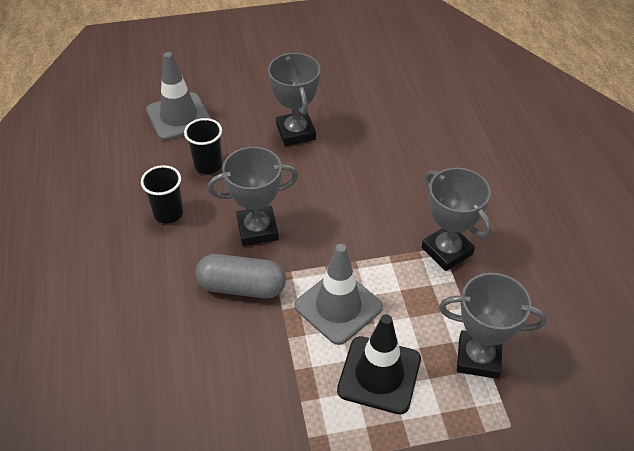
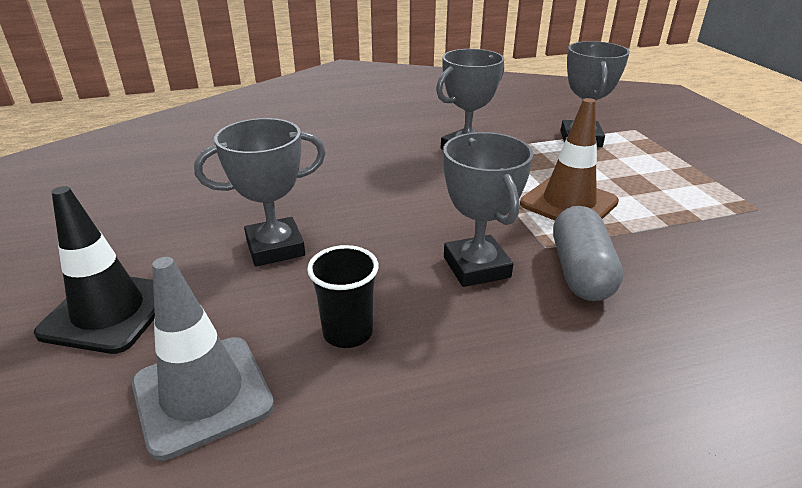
camera: 95 degrees left, 15 degrees down
(168, 213) = (471, 368): black cup -> none
(338, 306) = (568, 203): grey traffic cone -> brown traffic cone
(379, 375) = (634, 180): black traffic cone -> black traffic cone (109, 312)

